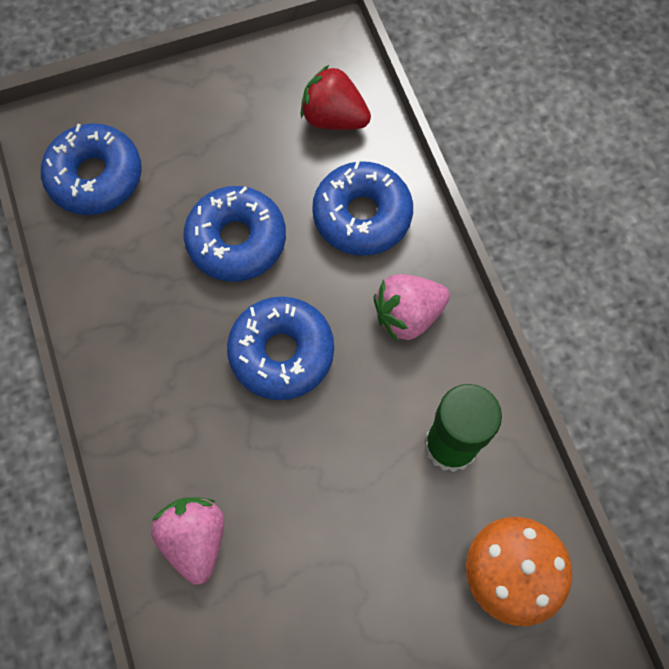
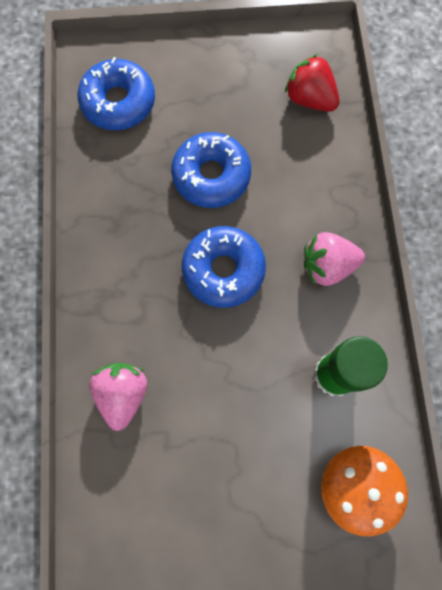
camera: 15 degrees right, 5 degrees up
(362, 215) = (312, 180): blue donut -> none

